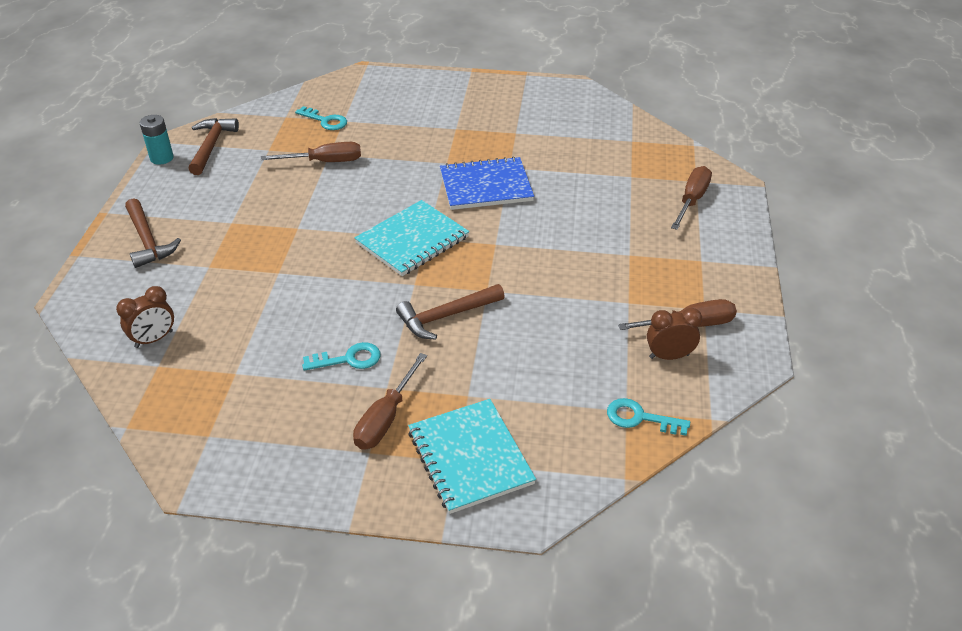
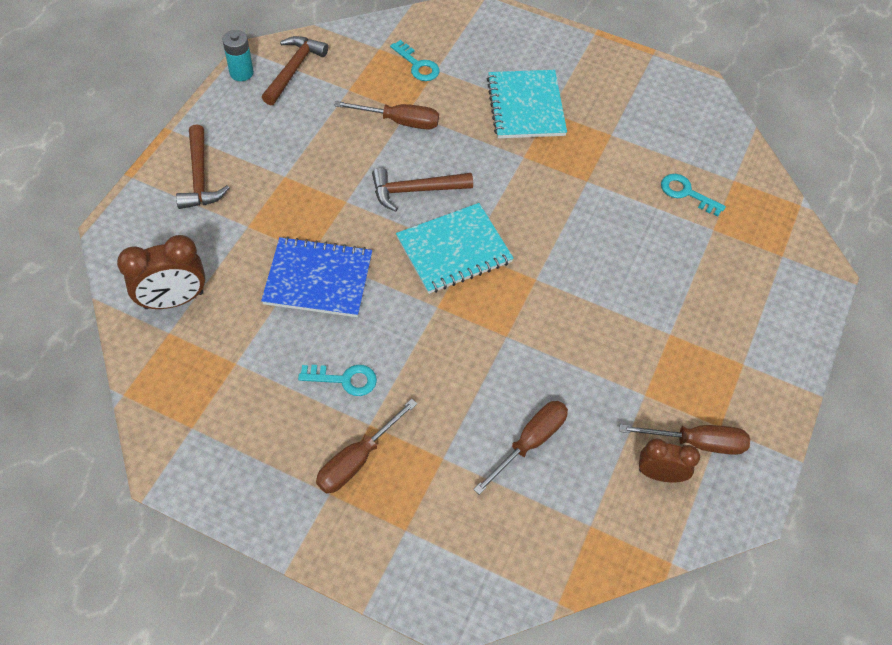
camera: 15 degrees right, 15 degrees up
(154, 339) = (174, 300): brown clock -> brown clock, size x1.53
(446, 316) = (454, 356): brown hammer -> brown hammer (415, 190)
(470, 457) = (420, 530): turquoise notebook -> turquoise notebook (526, 106)
(486, 186) = (553, 200): blue notebook -> blue notebook (318, 279)
(640, 418) = (600, 539): turquoise key -> turquoise key (686, 193)
(691, 200) = (766, 281): brown screwdriver -> brown screwdriver (530, 442)

